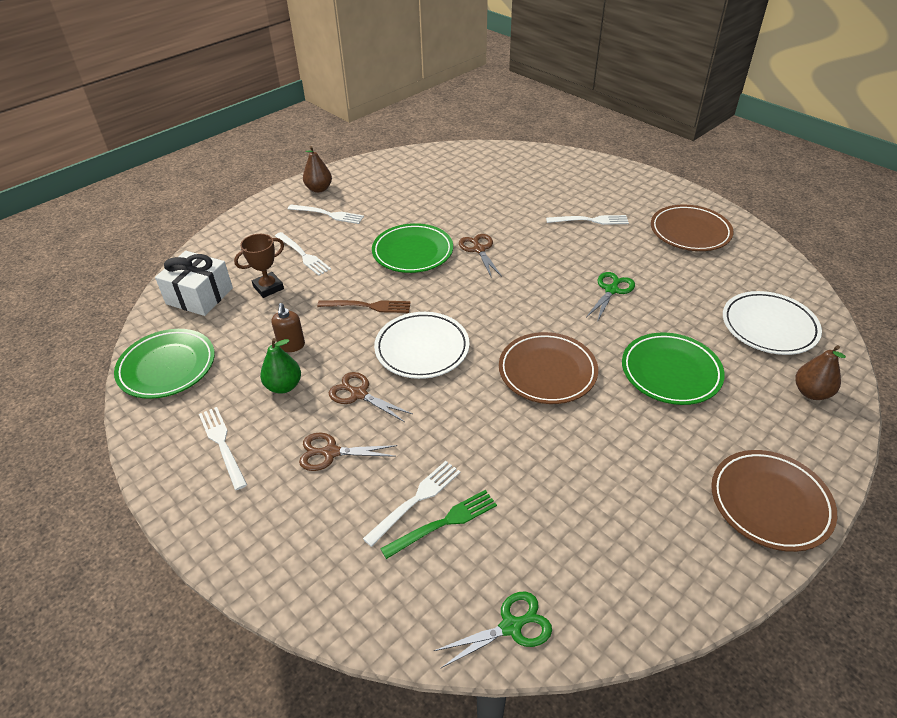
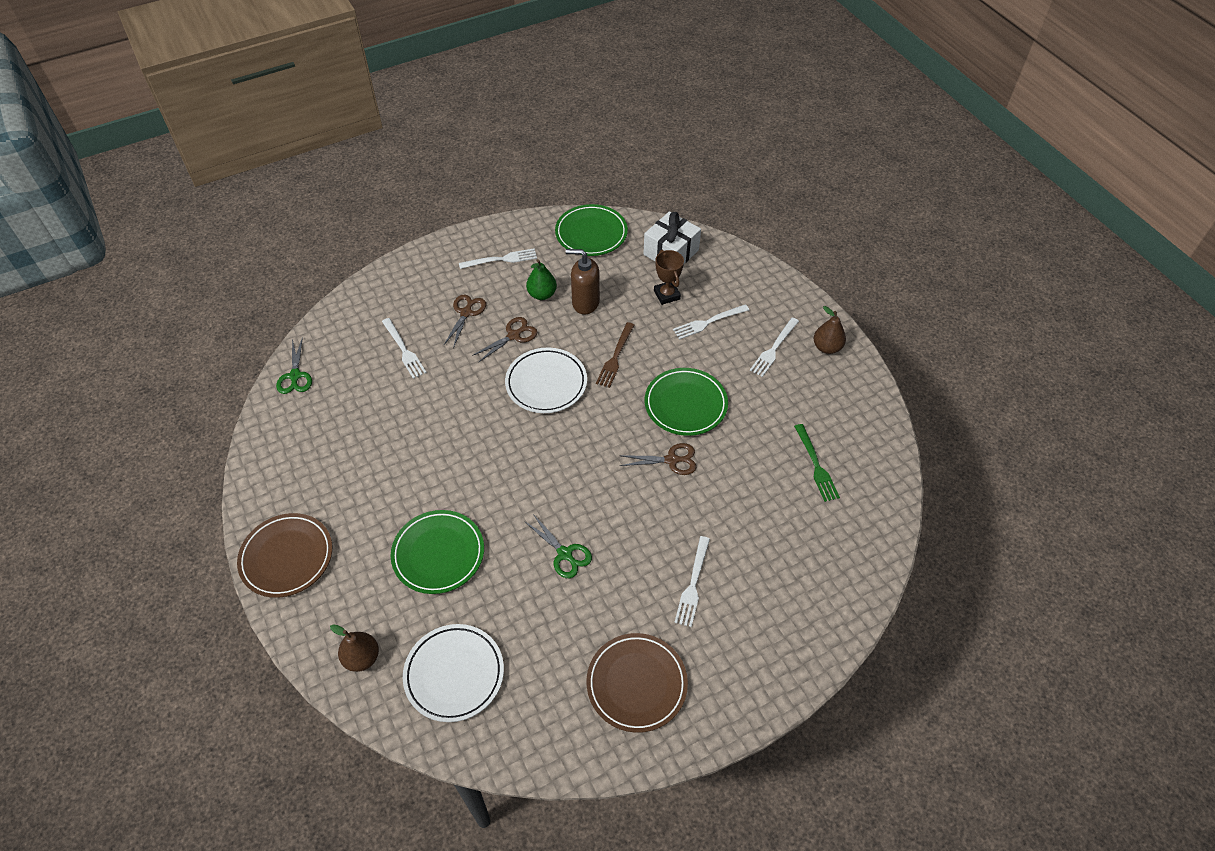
camera: 105 degrees right, 10 degrees up
(291, 346) = (585, 303): brown soap dispenser -> brown soap dispenser, size x1.54
(444, 522) = (379, 361): green fork -> green fork (816, 466)
(547, 371) = (481, 461): brown plate -> none

